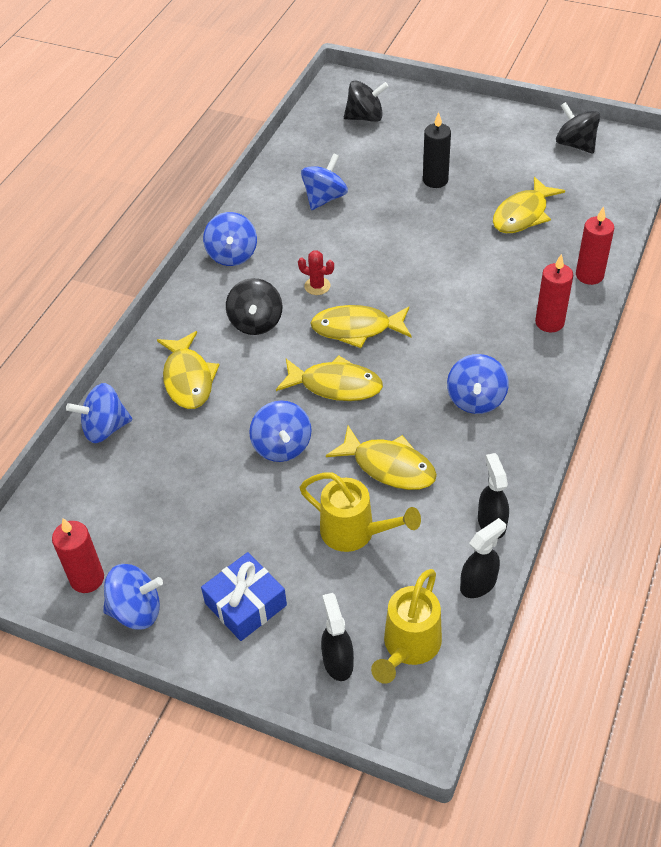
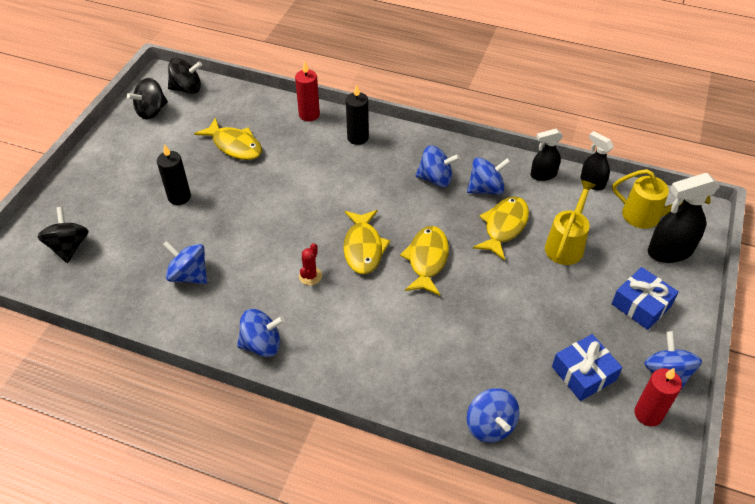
camera: 95 degrees left, 0 degrees up
(152, 522) = (583, 373): none -> blue gift
(188, 379) = (425, 365): yellow fish -> none
(256, 322) = (354, 318): black spinning top -> black spinning top (187, 89)
(282, 446) = (493, 291): blue spinning top -> blue spinning top (486, 189)
(338, 661) = (669, 251): black spray bottle -> black spray bottle, size x1.64
(549, 322) = (357, 138): red candle -> black candle

